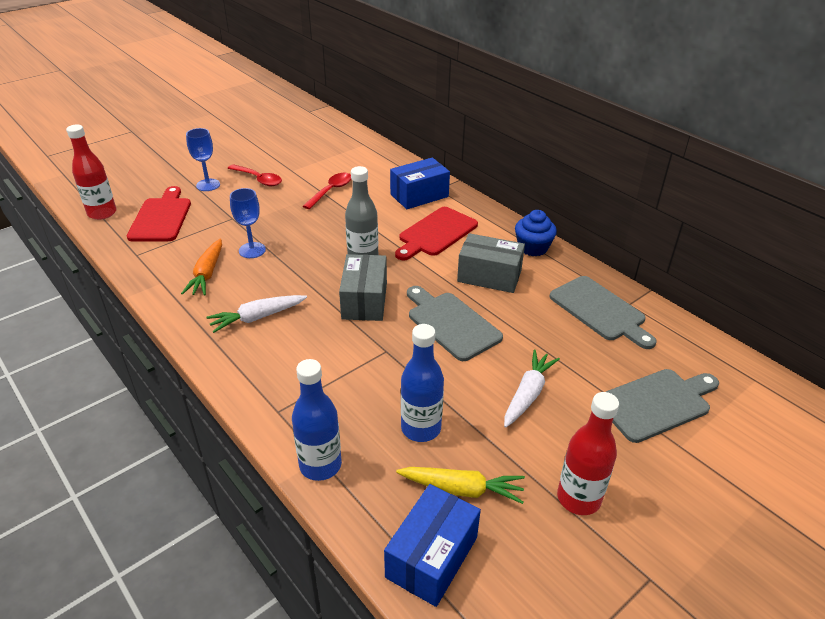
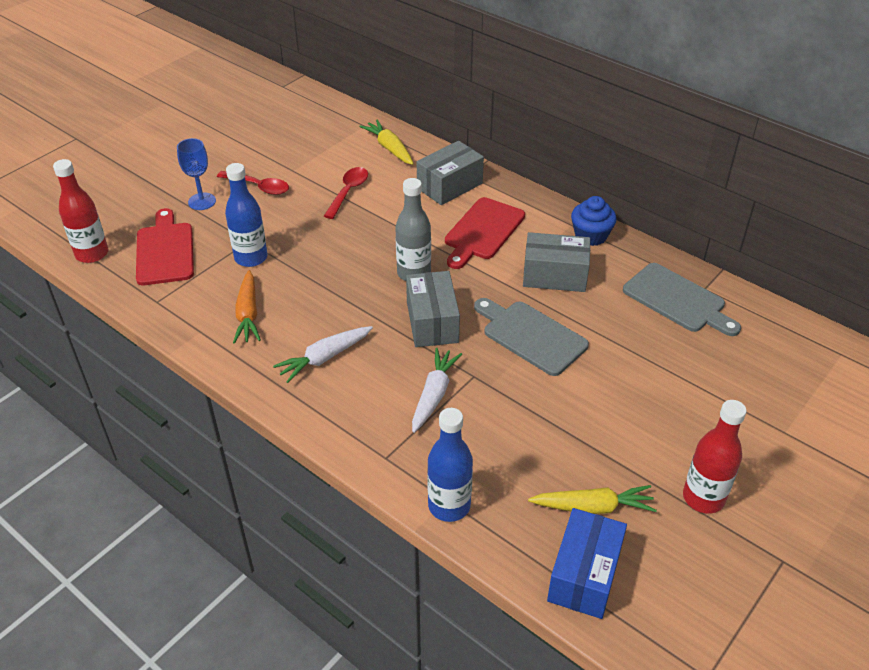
camera: 10 degrees left, 5 degrees up
(252, 250) = (287, 278): blue goblet -> none
(378, 163) = (389, 148): none -> yellow carrot
(419, 195) = (449, 186): blue box -> grey box
(421, 428) = (535, 453): blue bottle -> blue bottle (251, 258)
(528, 394) = (629, 401): white carrot -> white carrot (434, 394)
(656, 403) = (754, 392): grey cutting board -> none

